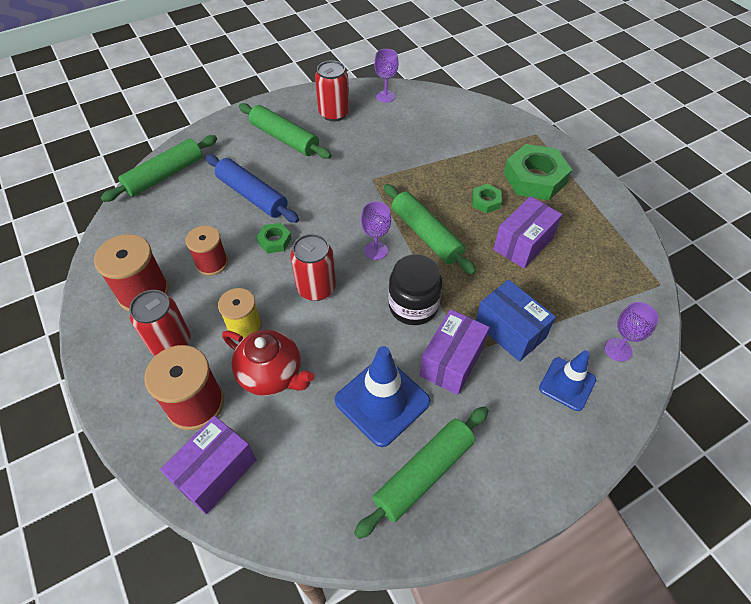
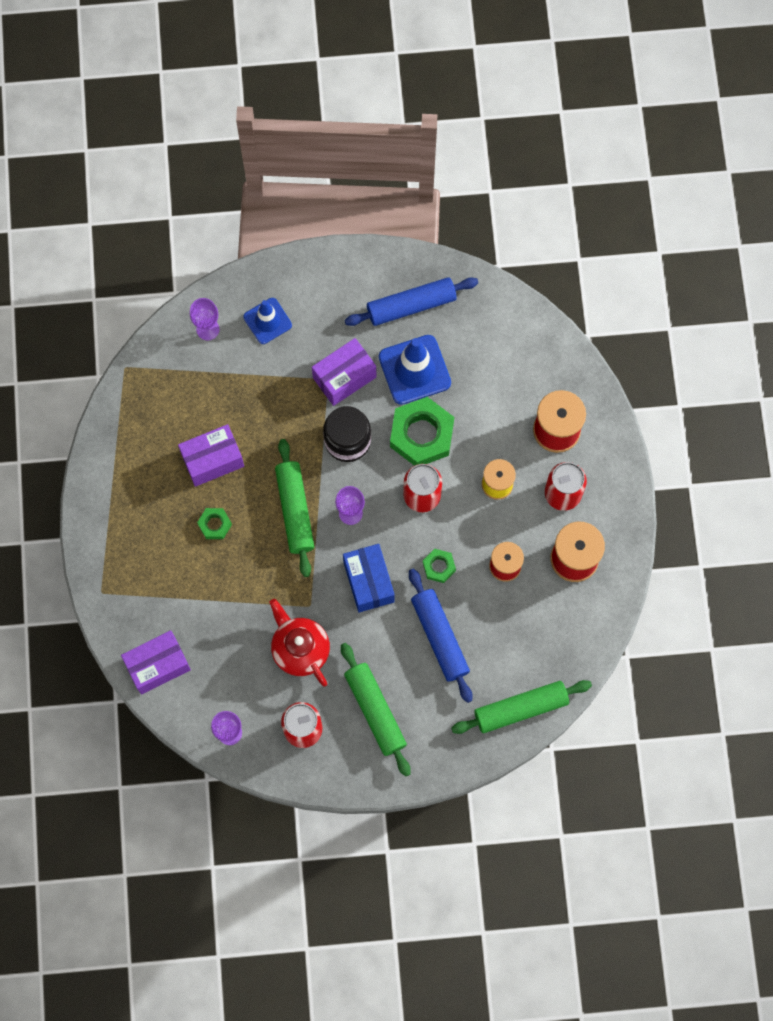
camera: 155 degrees left, 20 degrees up
(215, 472) = (556, 370): purple box -> purple box (158, 665)
(271, 374) = (490, 429): red teapot -> red teapot (300, 649)
(423, 473) = (411, 306): green rolling pin -> blue rolling pin
(510, 331) = (281, 382): blue box -> blue box (369, 582)
(535, 178) = (147, 532): green nut -> green nut (421, 435)

